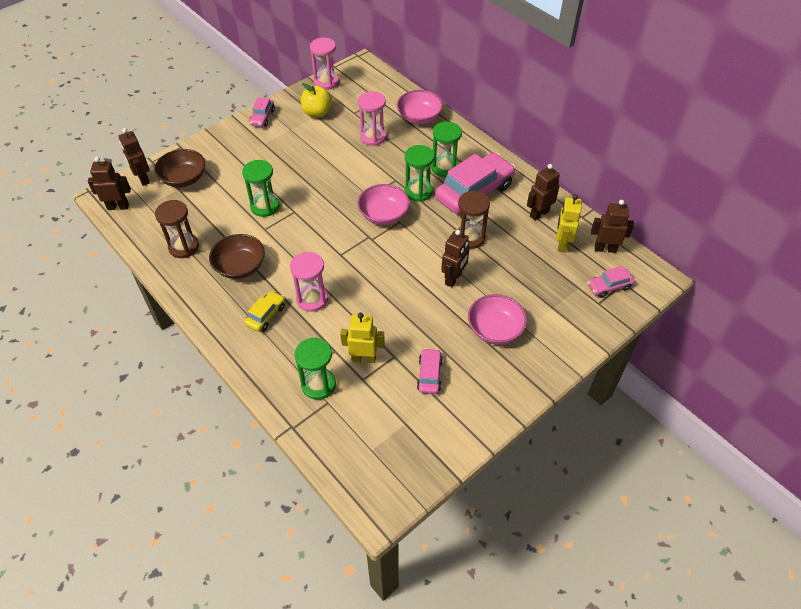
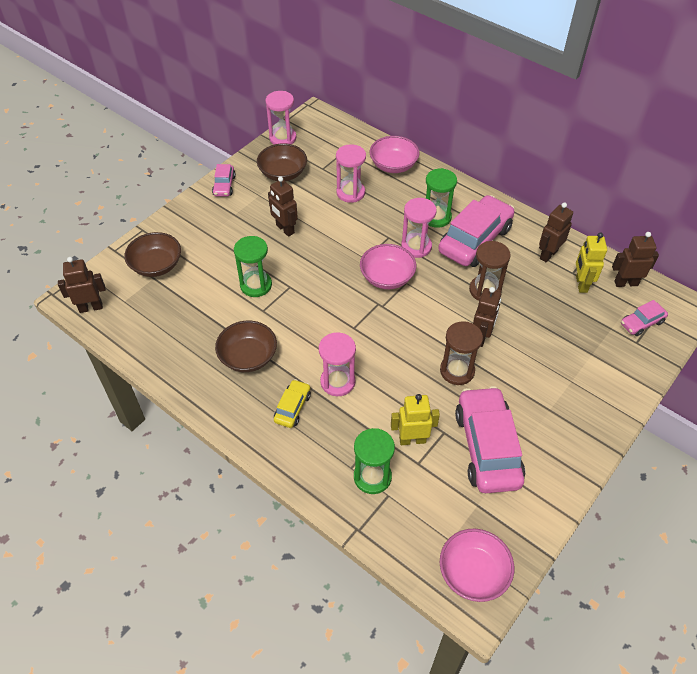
camera: 10 degrees left, 0 degrees up
(143, 179) = (110, 271): brown robot -> brown robot (285, 229)
(183, 247) = (178, 343): brown hourglass -> brown hourglass (457, 371)
(317, 113) = (283, 173): yellow apple -> brown bowl
(418, 191) = (416, 247): green hourglass -> pink hourglass
(429, 375) = (487, 447): pink car -> pink car, size x2.08
(495, 329) = (540, 386): pink bowl -> pink bowl (473, 573)

